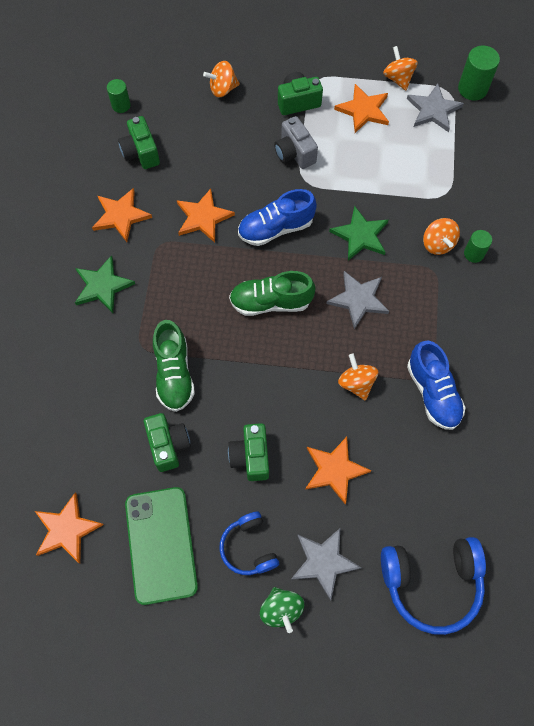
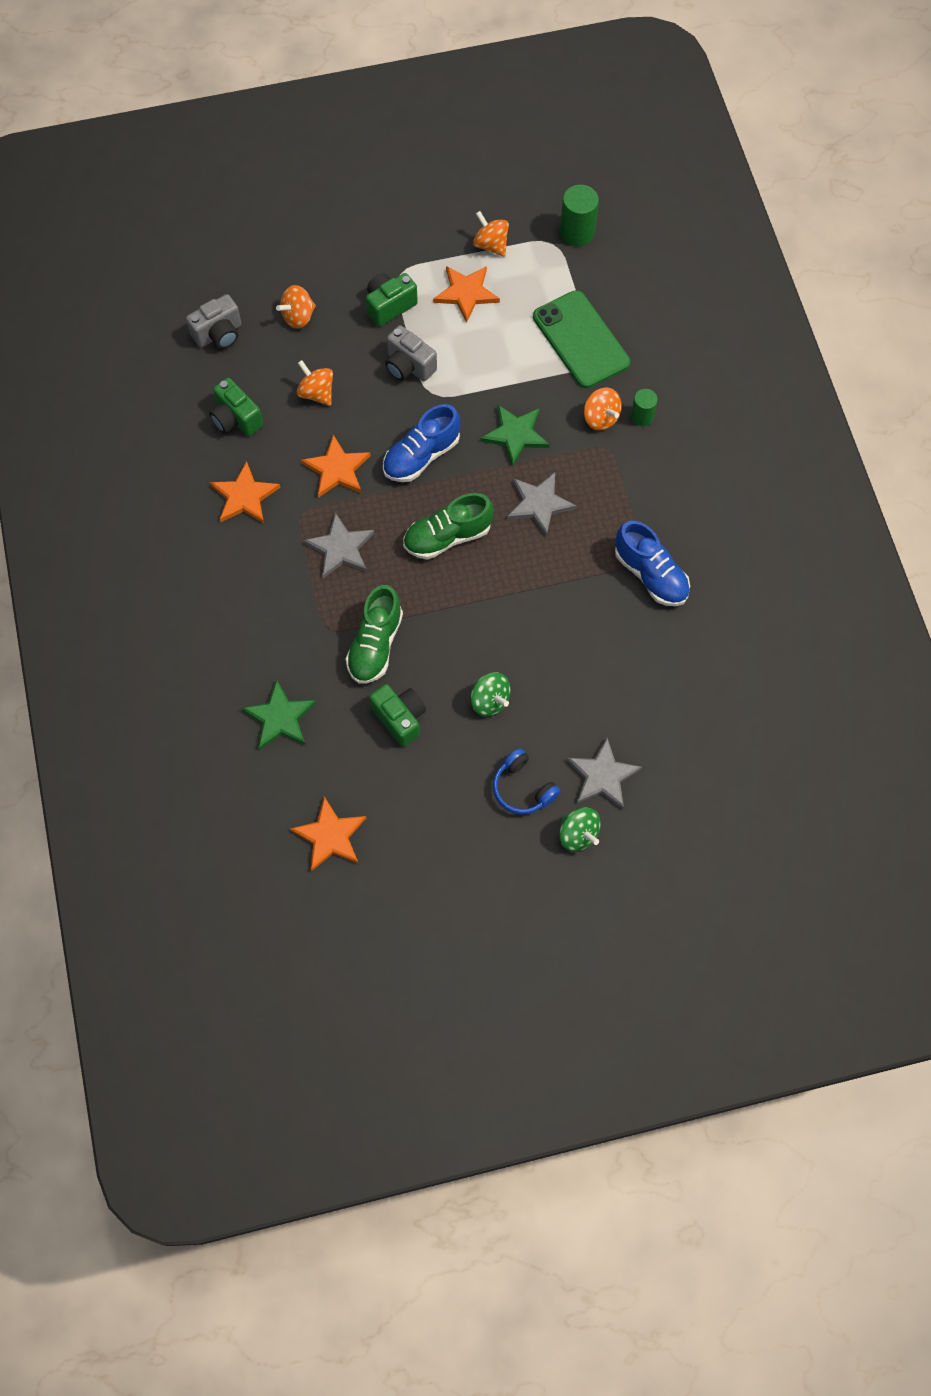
camera: 20 degrees left, 0 degrees up
(102, 286) = (258, 579): green star -> green star (280, 718)
(121, 105) = (189, 371): green cylinder -> none
(156, 84) = (219, 334): none -> grey camera
(160, 545) = (433, 817): green phone -> green phone (580, 340)
(174, 374) = (375, 645): green shoe -> green shoe turned 45 degrees clockwise
(251, 457) = (490, 701): green camera -> green spinning top
(334, 470) = (580, 685): orange star -> none
(356, 383) = (569, 591): orange spinning top -> orange spinning top (316, 393)
(431, 583) = (714, 758): blue headphones -> none
(433, 110) = (543, 270): grey star -> grey star (340, 548)

